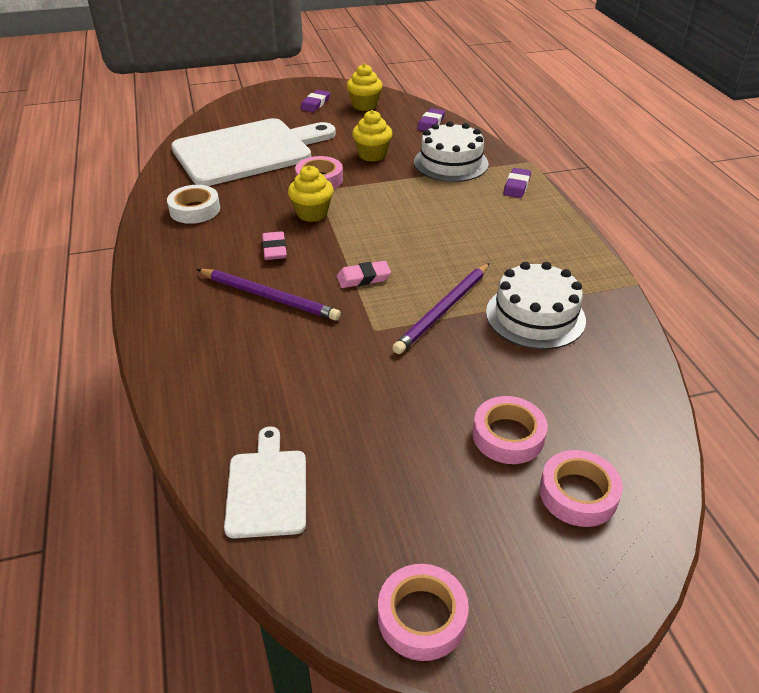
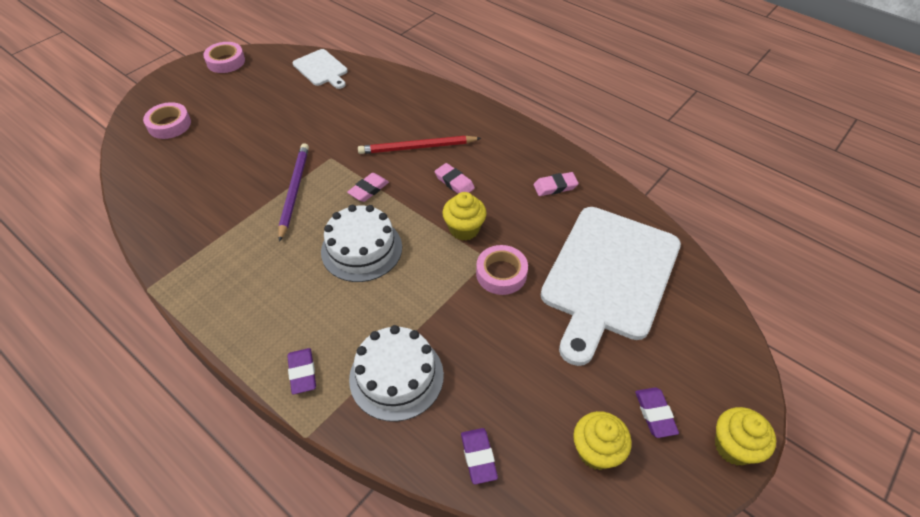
camera: 145 degrees right, 10 degrees up
(195, 210) = (555, 186): white tape -> pink eraser
(269, 297) = (417, 147): purple pencil -> red pencil
(372, 155) = (489, 342): yellow cupcake -> yellow cupcake (733, 447)
(508, 436) = (215, 135): pink tape -> none
(535, 316) = (225, 216): white cake -> white cake (361, 249)

